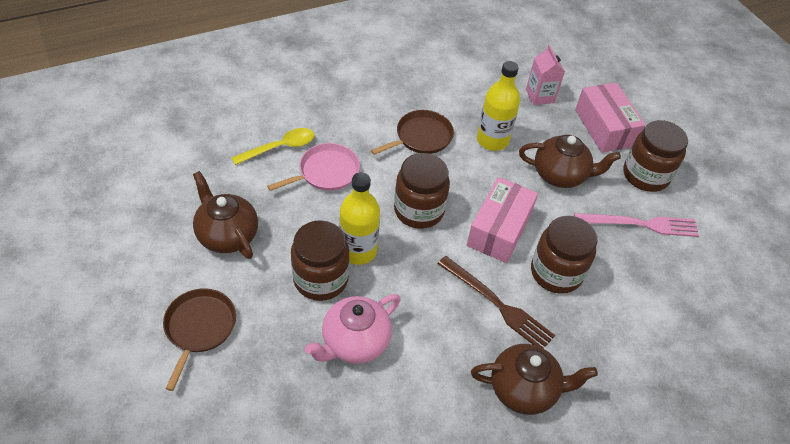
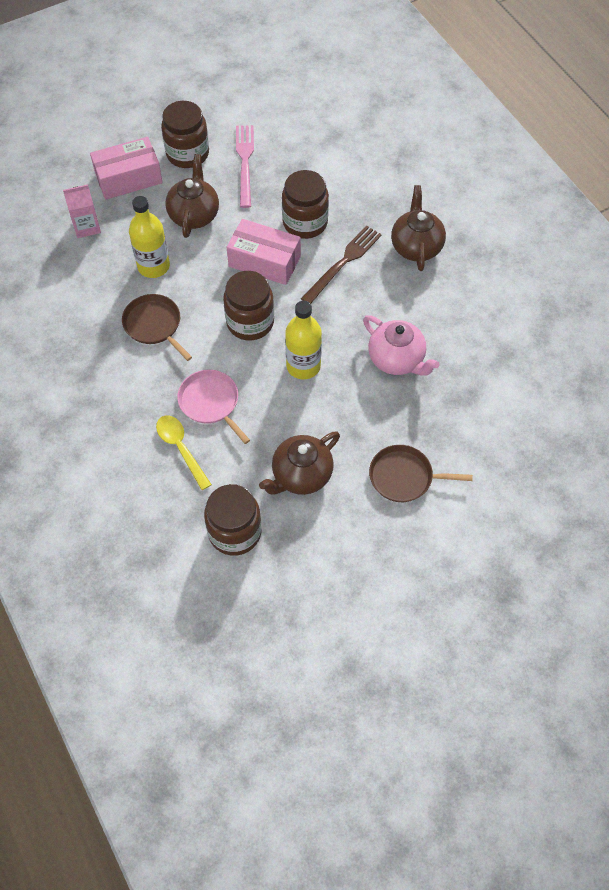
camera: 90 degrees left, 10 degrees up
(320, 279) = (338, 391): brown jar -> brown jar (235, 532)

